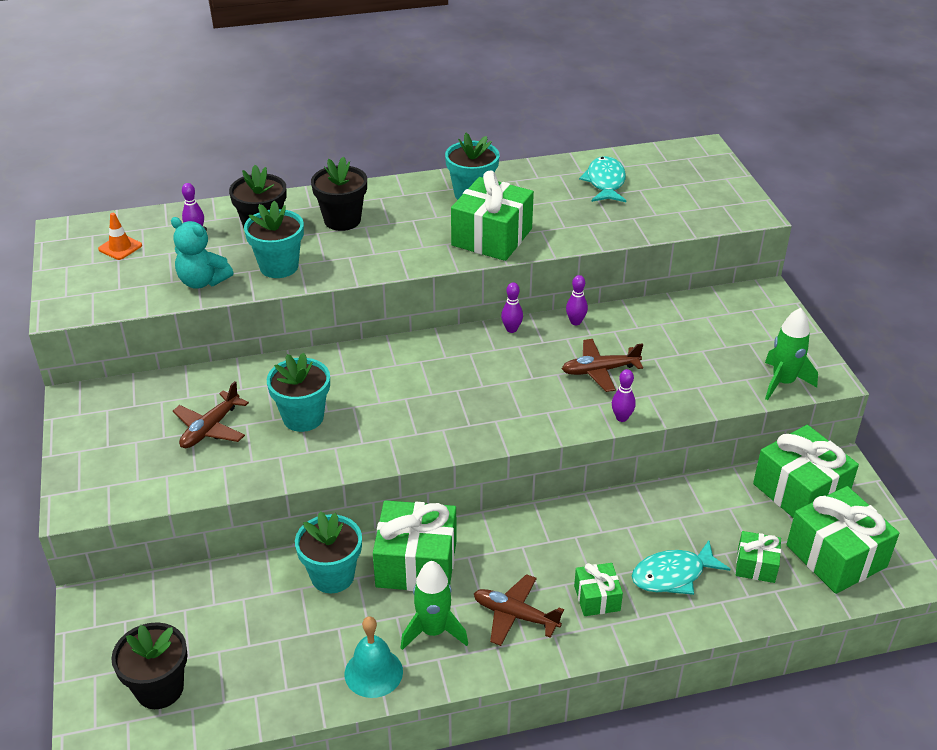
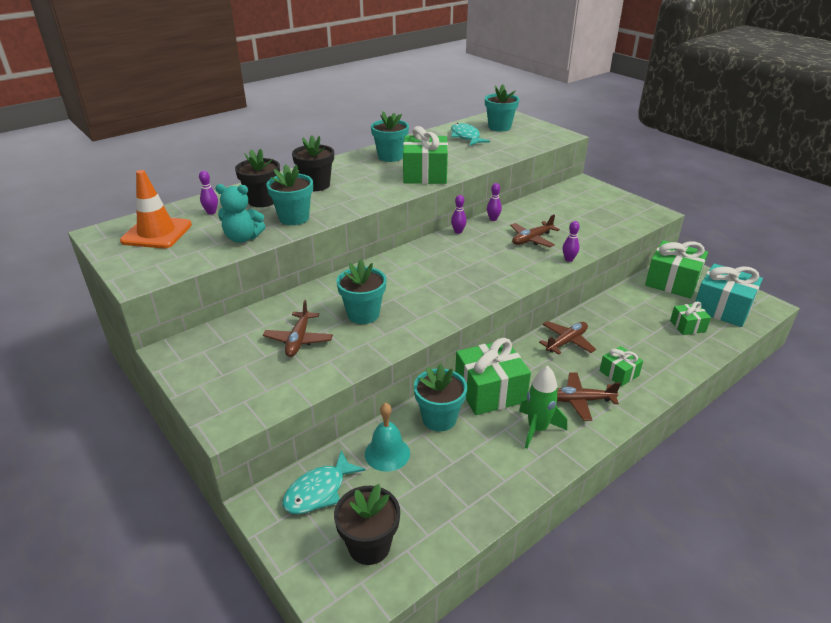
camera: 25 degrees left, 5 degrees down
(120, 247) = (157, 233): orange traffic cone -> orange traffic cone, size x2.00
(373, 672) = (520, 470): turquoise bell -> turquoise bell (387, 453)
(567, 531) = (566, 342): none -> brown plane
(671, 175) = (499, 127): none -> turquoise flower pot
(673, 575) = (649, 346): turquoise fish -> turquoise fish (319, 491)
(783, 382) = (637, 220): green rocket -> none
(836, 556) = (722, 308): green gift -> turquoise gift

